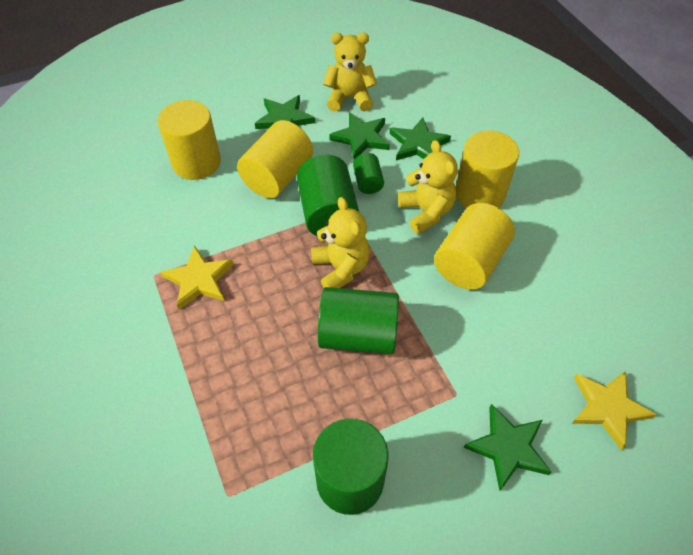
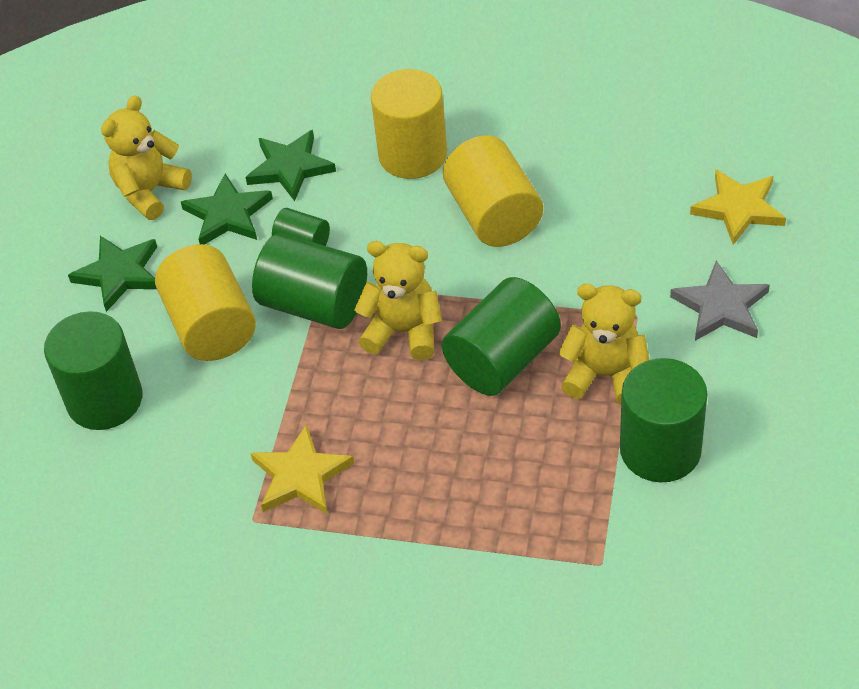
camera: 50 degrees left, 5 degrees down
(196, 162) = (105, 400): yellow cylinder -> green cylinder
(426, 212) = (395, 215): yellow teddy bear -> yellow teddy bear (605, 375)
(508, 448) = (720, 307): green star -> grey star

